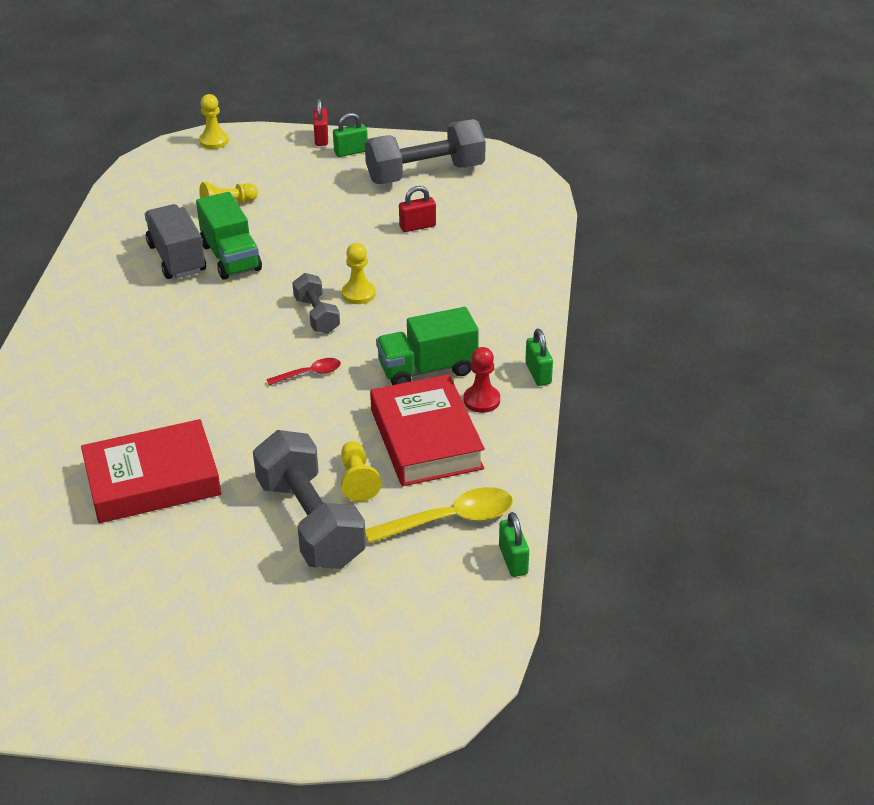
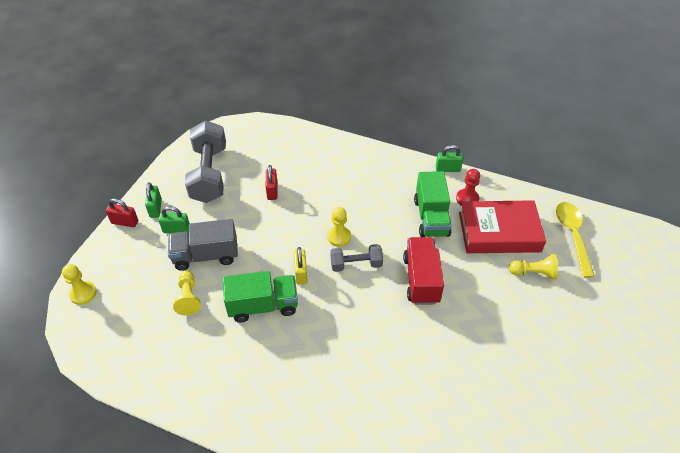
camera: 75 degrees left, 10 degrees up
(152, 480) = (521, 392): red book -> none
(177, 258) = (248, 343): grey truck -> grey truck (206, 256)
(288, 275) = (301, 273): none -> yellow padlock
(309, 374) = (421, 279): red spoon -> red truck
(310, 522) = (571, 304): grey dumbbell -> none
(513, 560) = (606, 216): green padlock -> green padlock (176, 230)

